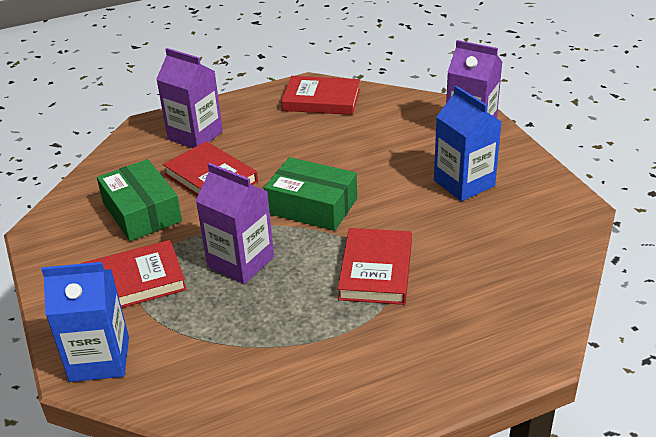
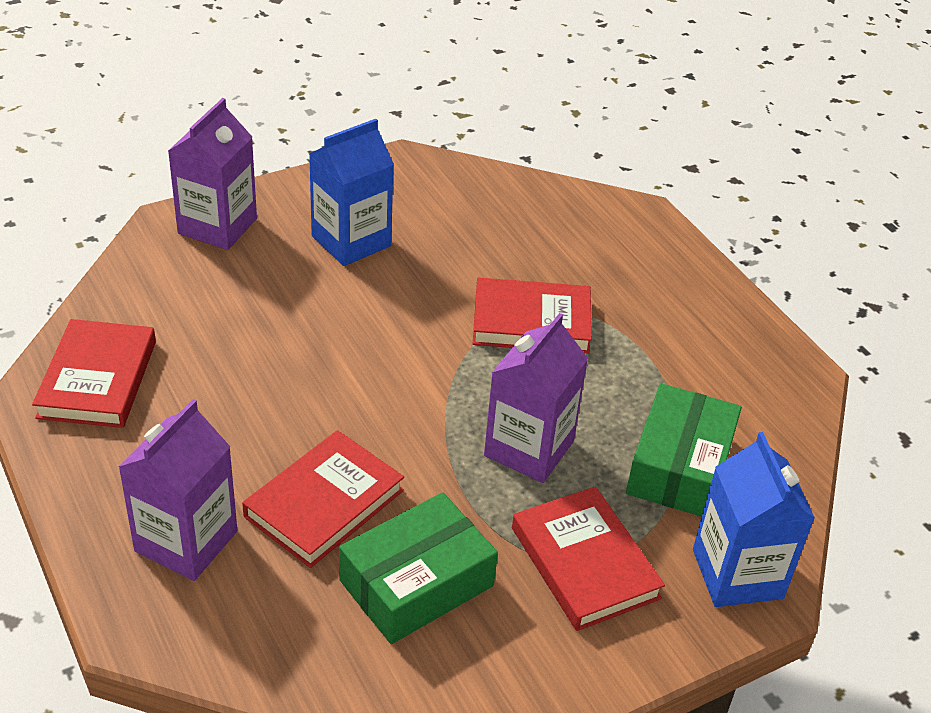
camera: 100 degrees left, 5 degrees up
(312, 206) = (400, 382): green box -> green box (680, 466)

